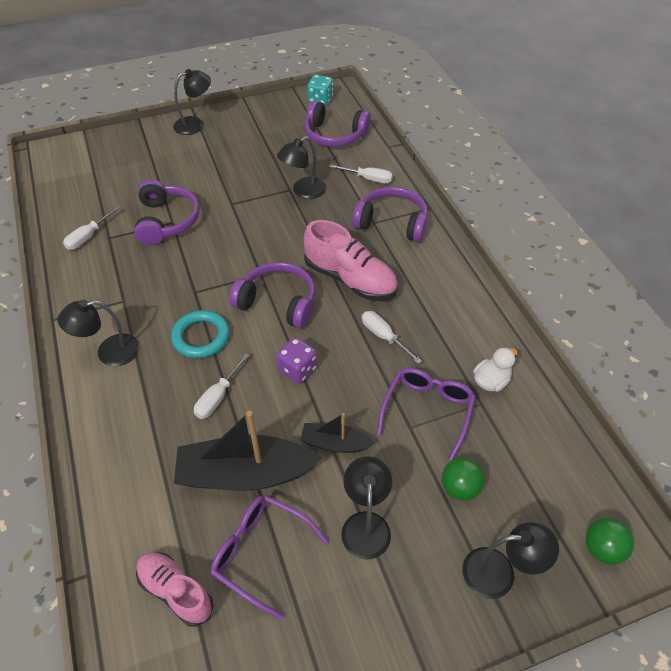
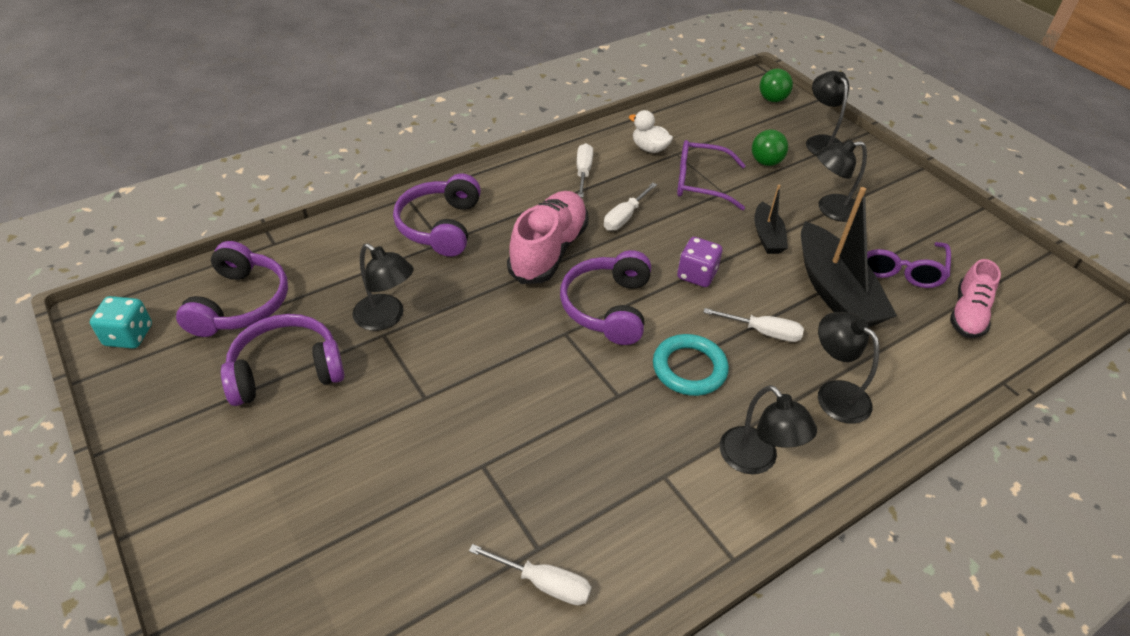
camera: 105 degrees left, 5 degrees down
(167, 221) = (481, 473): purple headphones -> purple headphones (286, 370)
(195, 124) = (187, 512): black lamp -> black lamp (834, 394)
(369, 179) = (351, 255): white screwdriver -> white screwdriver (583, 171)

